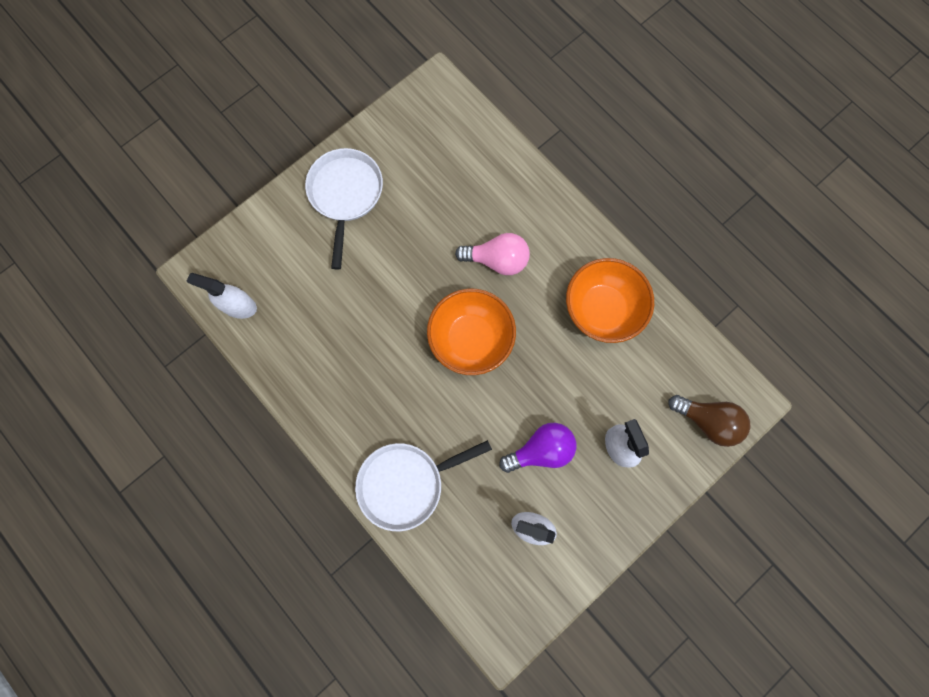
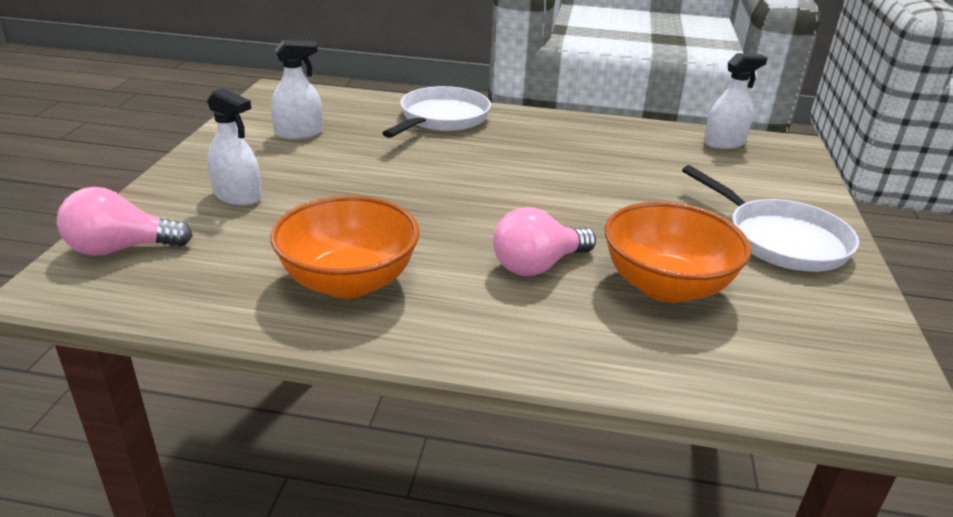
camera: 140 degrees right, 45 degrees down
(471, 339) = (487, 201): orange bowl -> orange bowl (666, 286)
(541, 450) = (329, 168): purple light bulb -> none
(707, 421) = (121, 249): brown light bulb -> pink light bulb

